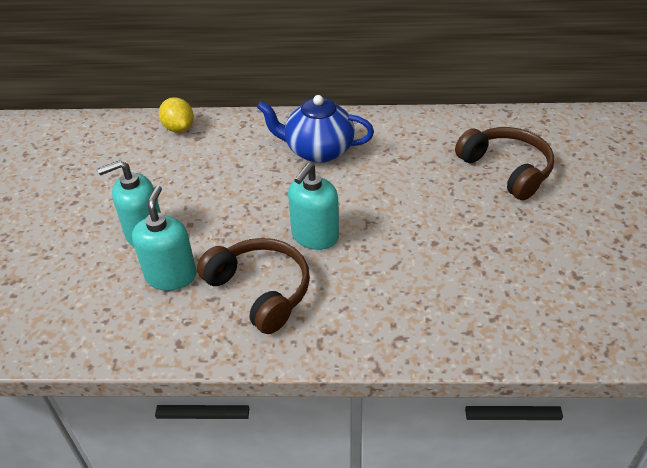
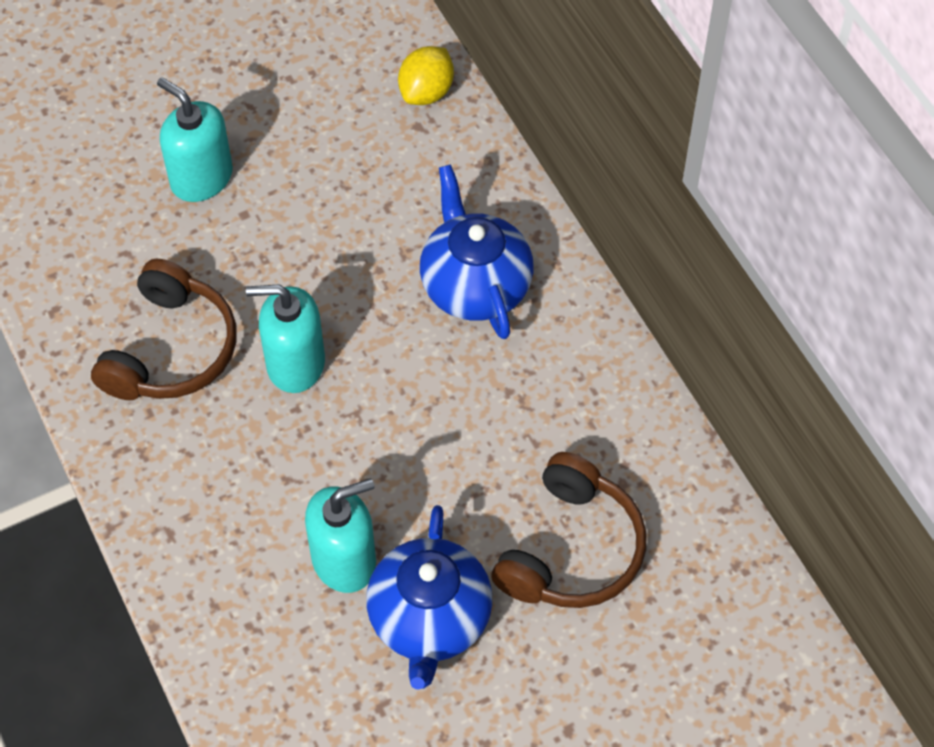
camera: 60 degrees right, 15 degrees up
(171, 276) = (148, 244): turquoise soap dispenser -> turquoise soap dispenser (344, 560)
(526, 236) = (429, 620): none -> blue teapot

